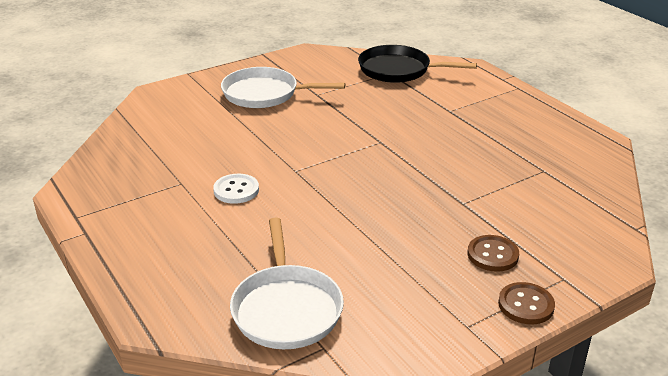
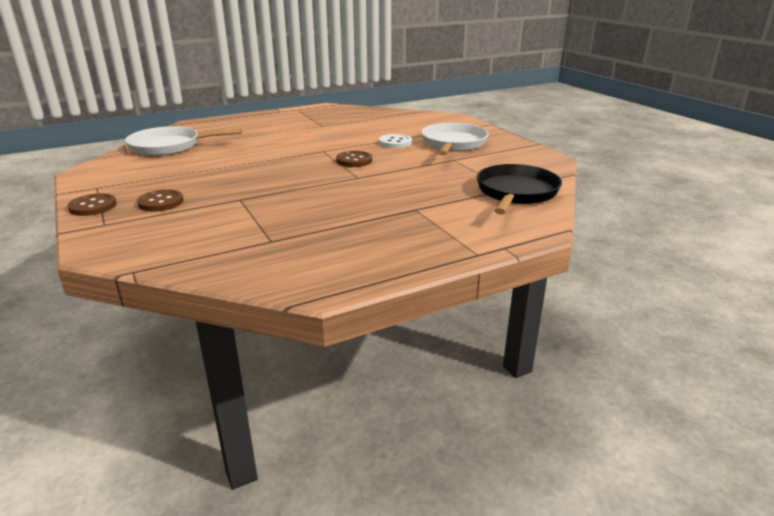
camera: 95 degrees right, 5 degrees down
(236, 190) = (305, 137): white button -> white button (395, 142)
(329, 147) = (354, 160): none -> brown button

